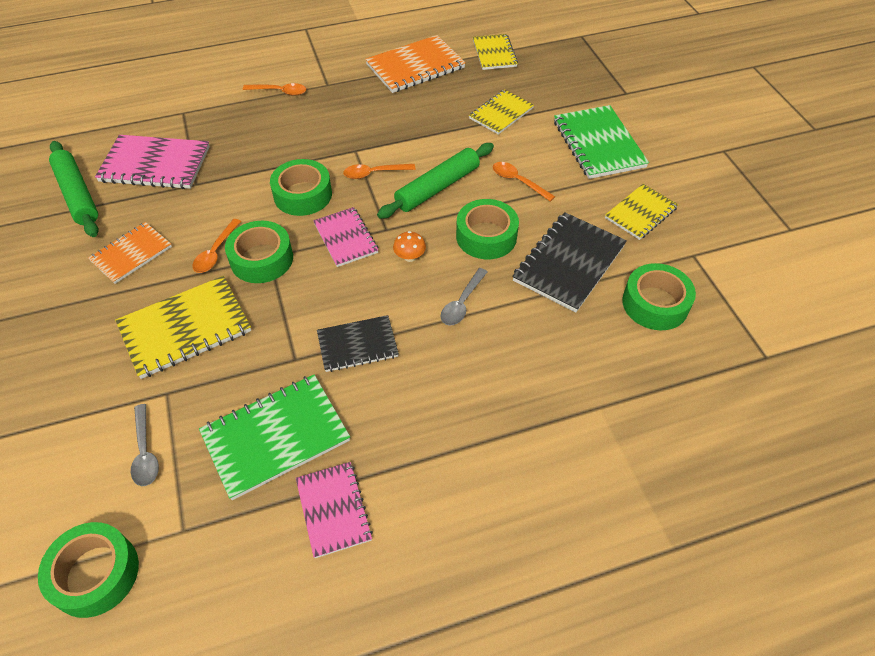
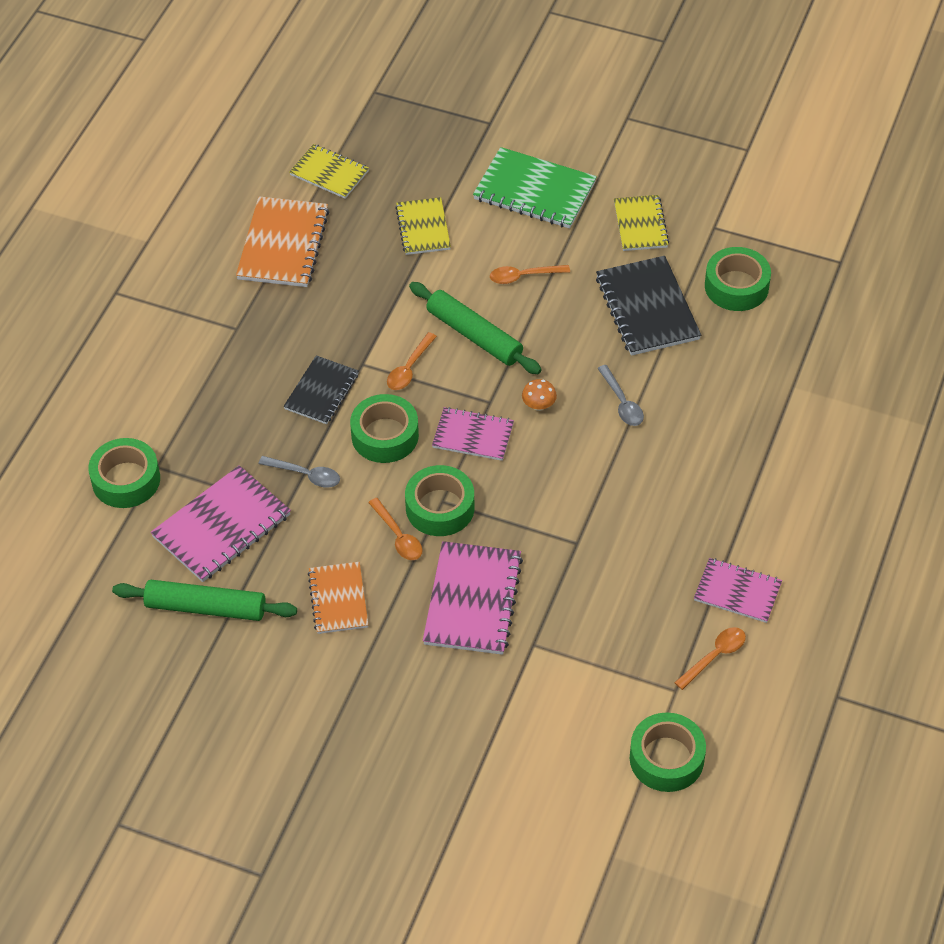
camera: 50 degrees left, 0 degrees up
(145, 452) = (582, 683): grey spoon -> grey spoon (305, 475)
(185, 328) = (472, 600): yellow notebook -> pink notebook
(276, 437) = (643, 594): green notebook -> none
(280, 92) = (207, 372): orange spoon -> orange spoon (714, 656)
(357, 345) = (600, 494): black notebook -> black notebook (321, 391)
(437, 187) = (474, 335): green rolling pin -> green rolling pin turned 45 degrees counterclockwise
(486, 236) = (566, 340): green tape -> green tape (126, 480)

